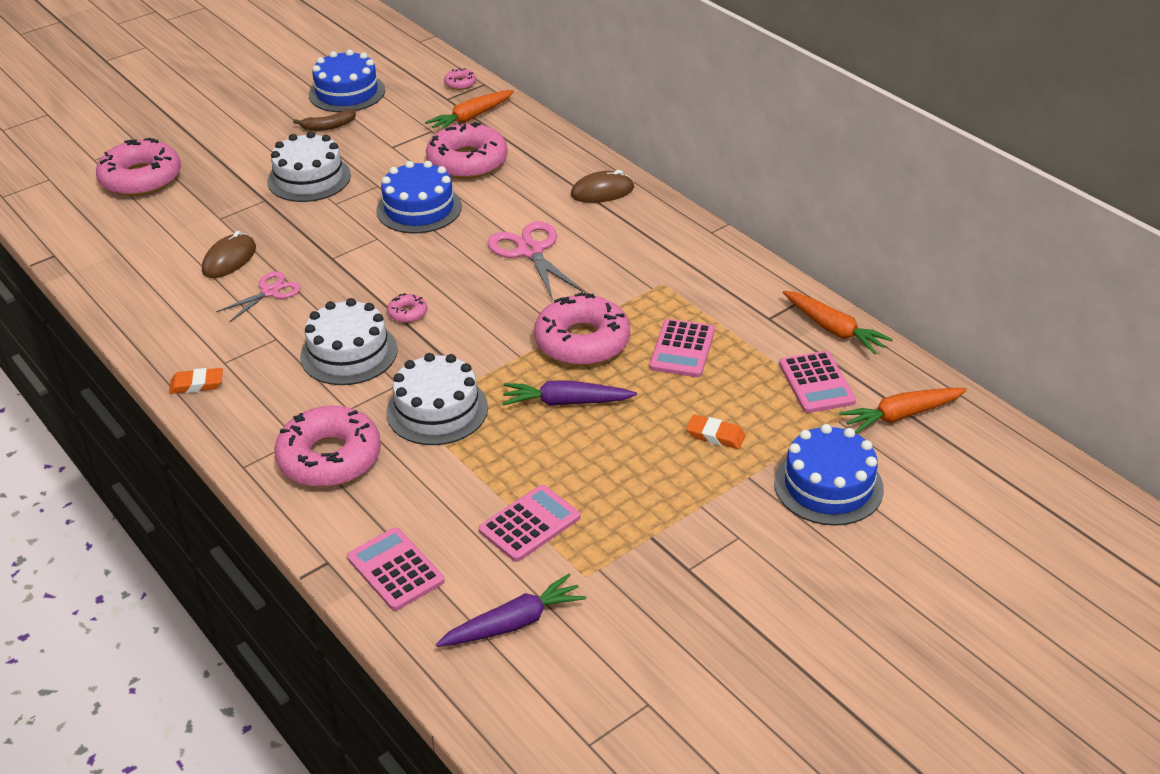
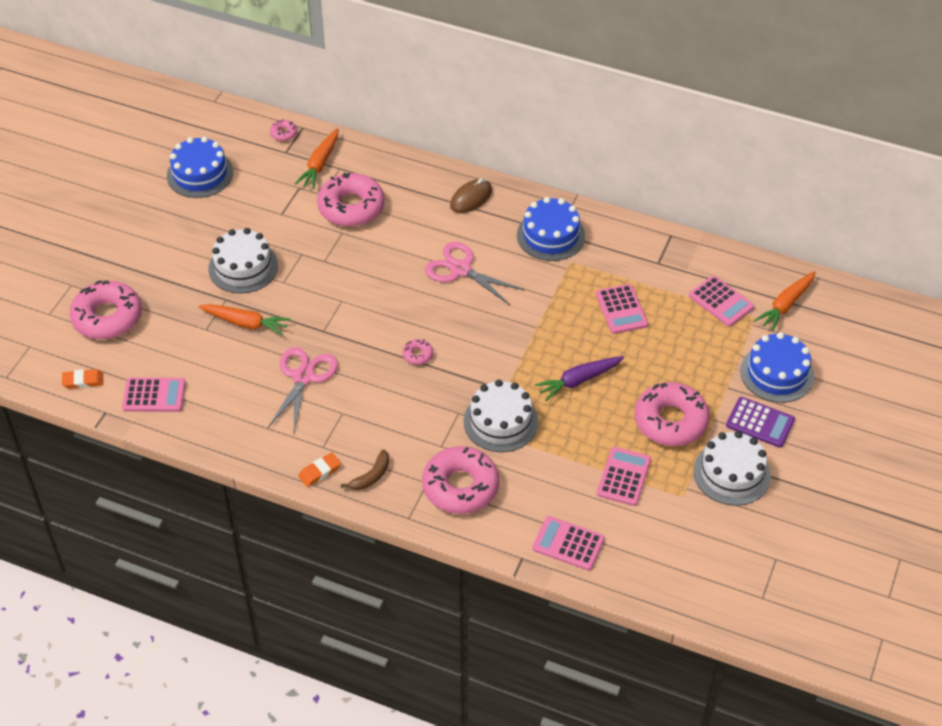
camera: 30 degrees left, 10 degrees up
(112, 257) = (154, 395): none -> pink calculator
(229, 259) = (247, 362): brown mouse -> none
(270, 292) = (304, 377): pink scissors -> pink scissors, size x1.56
(329, 126) = (214, 212): brown banana -> brown banana (371, 476)
(349, 353) = (404, 403): white cake -> white cake (732, 473)
(419, 208) = (350, 263): blue cake -> blue cake (550, 235)
(513, 623) = (665, 545): purple carrot -> none
(582, 341) = (553, 330): pink donut -> pink donut (670, 421)
(715, 435) = (688, 366): orange eraser -> orange eraser (83, 381)
(759, 532) = (760, 422): none -> purple calculator
(833, 329) = (704, 256): orange carrot -> orange carrot (245, 323)

